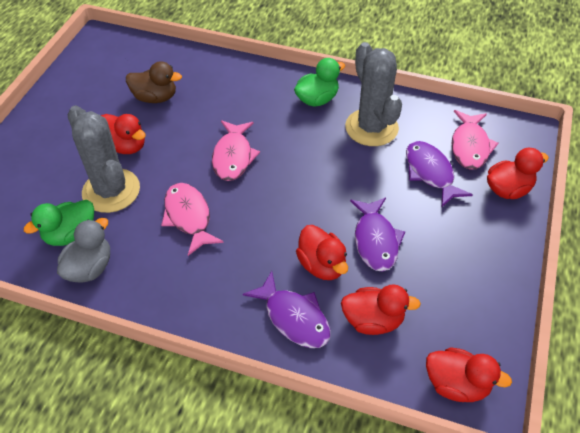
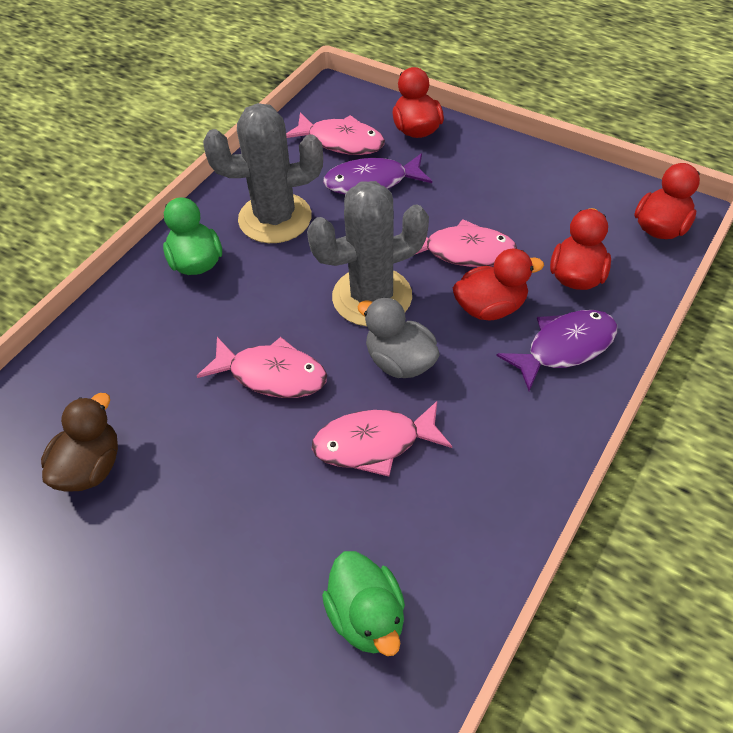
camera: 75 degrees left, 0 degrees up
(90, 268) = (442, 588): grey duck -> grey duck (400, 362)
(111, 191) = (287, 550): grey cactus -> grey cactus (372, 297)
(126, 146) = (191, 522): red duck -> none
(375, 240) = (463, 252): purple fish -> pink fish

